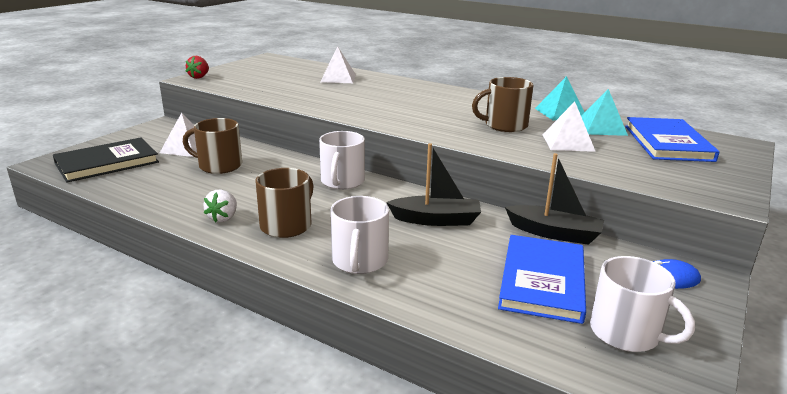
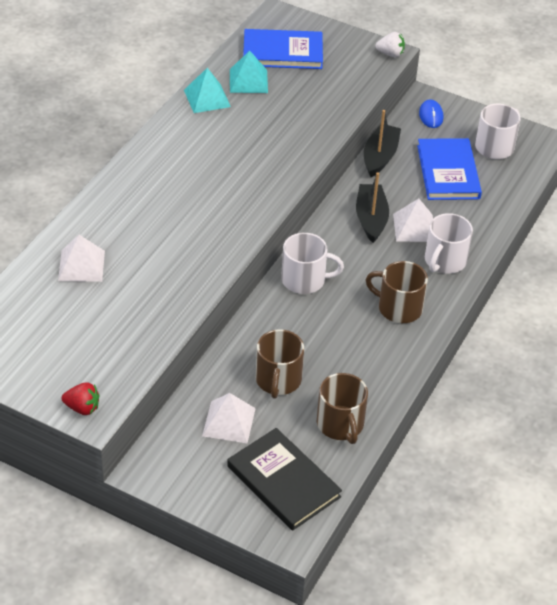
camera: 95 degrees left, 20 degrees up
(223, 218) = (394, 351): white strawberry -> white strawberry (390, 54)
(359, 261) = (444, 261): white mug -> white mug turned 120 degrees clockwise
(504, 125) = (251, 139): brown mug -> brown mug (340, 424)
(542, 281) = (448, 172): blue book -> blue book turned 75 degrees clockwise
(568, 142) = (291, 107): white pyramid -> white pyramid (414, 227)

